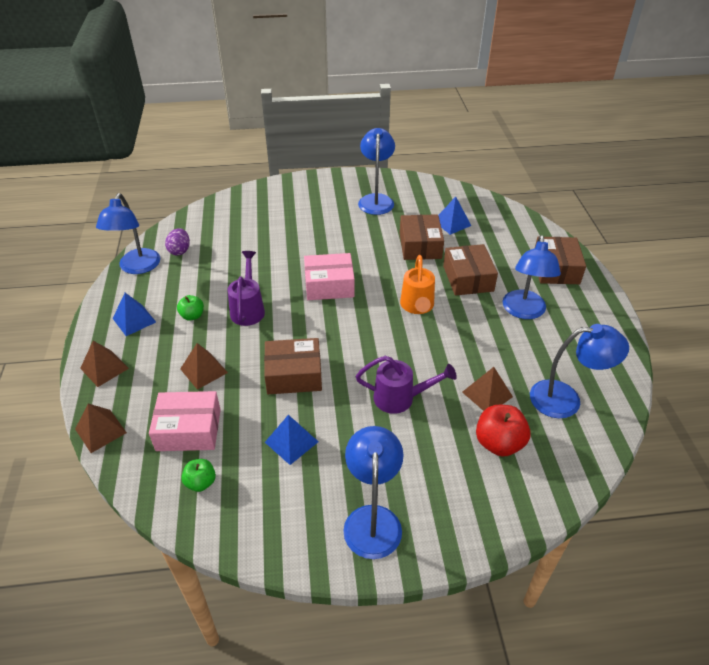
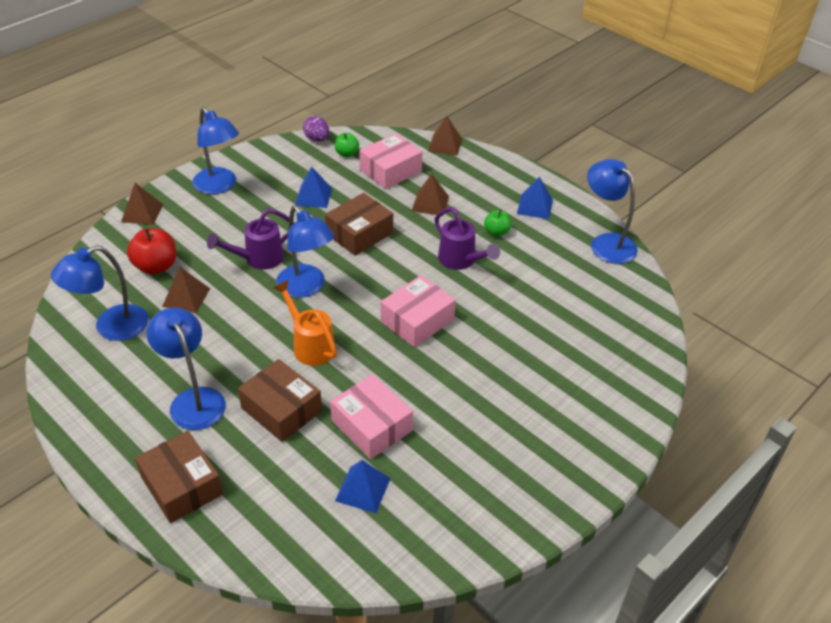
camera: 140 degrees right, 0 degrees up
(104, 368) = (500, 171): brown pyramid -> brown pyramid (142, 213)
(180, 251) = (599, 277): purple egg -> purple egg (317, 139)
(376, 200) = (495, 471): blue lamp -> blue lamp (306, 287)
(420, 246) = (371, 426): brown box -> pink box

